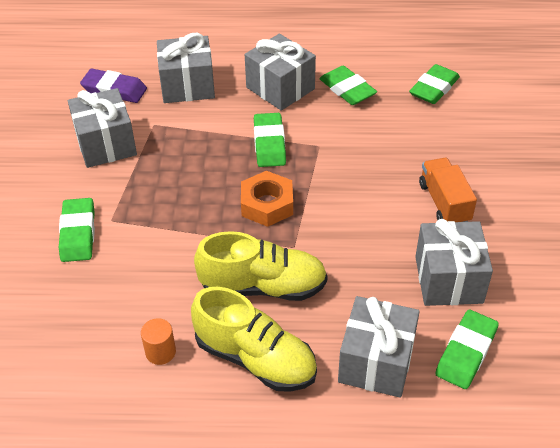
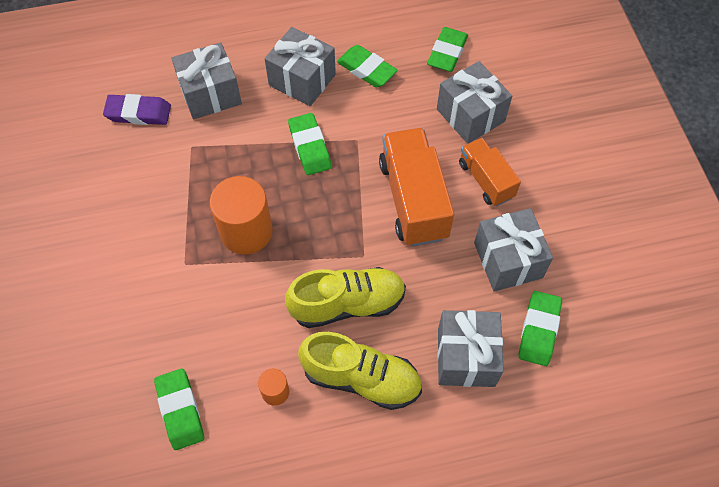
camera: 15 degrees left, 15 degrees up
(78, 233) = (158, 285): green eraser -> green eraser (180, 410)
(106, 144) = (151, 179): grey gift -> grey gift (470, 115)
(181, 204) = (246, 231): none -> orange cylinder
(267, 204) = (326, 215): orange nut -> none
(361, 207) = (413, 200): none -> orange truck

